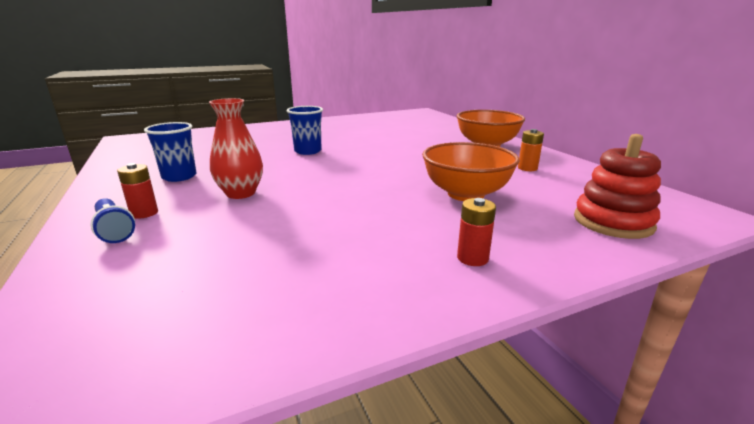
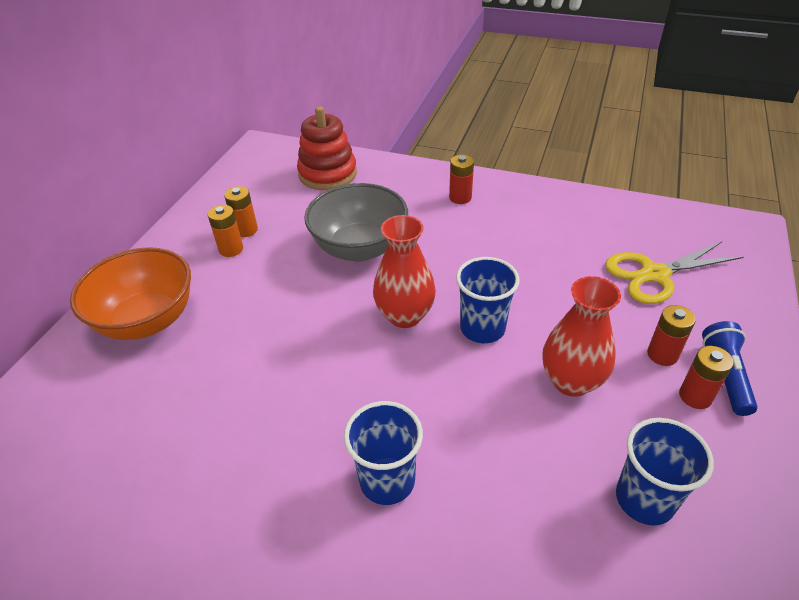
camera: 135 degrees left, 20 degrees up
(173, 223) = (662, 354): none -> red battery
(188, 275) = (654, 274): none -> yellow scissors
(321, 193) = (482, 328): none -> blue cup
(376, 182) = (405, 315): none -> red vase
(466, 194) = (359, 248): orange bowl -> grey bowl
(547, 176) = (246, 230): none -> orange battery

